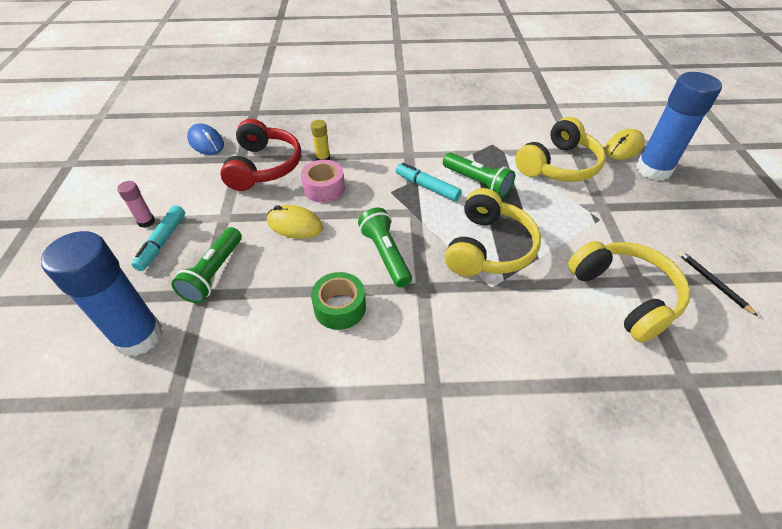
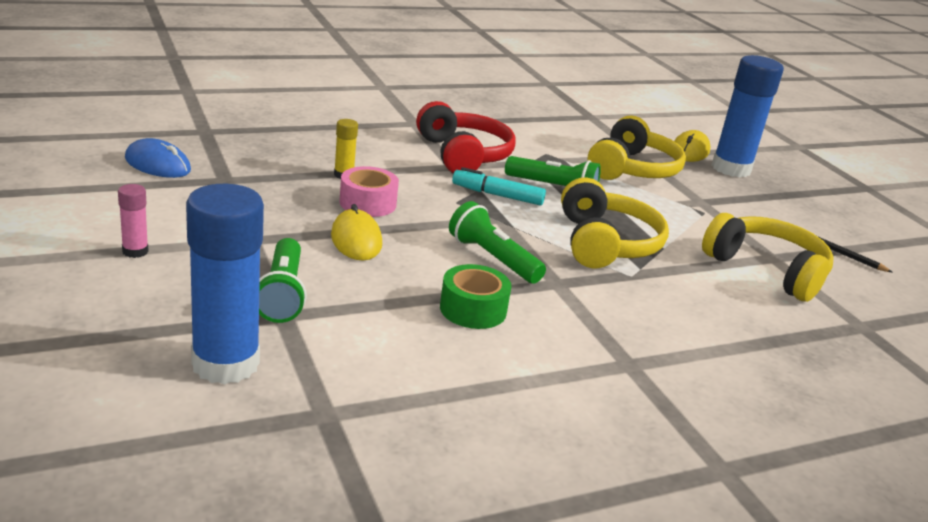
camera: 25 degrees left, 20 degrees down
(162, 242) = (179, 270): turquoise marker -> none
(264, 166) = (266, 186): red headphones -> red headphones (463, 155)
(295, 225) = (356, 240): yellow mouse -> yellow mouse turned 75 degrees clockwise

